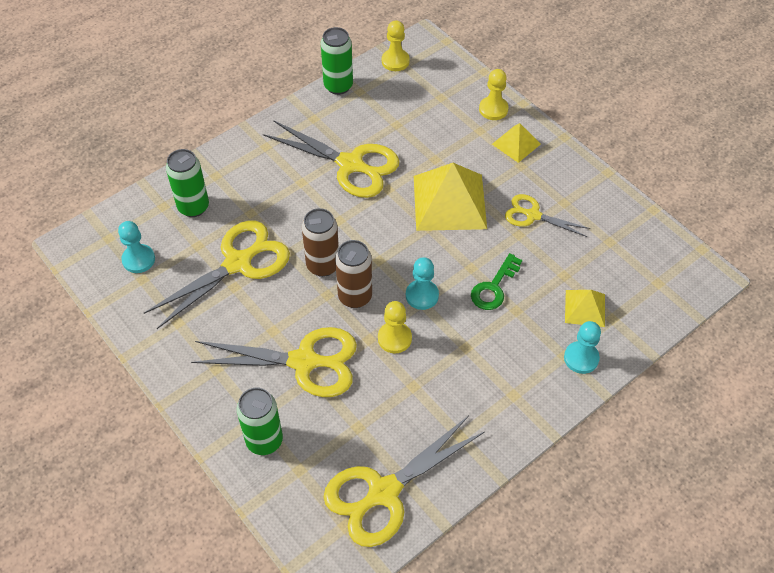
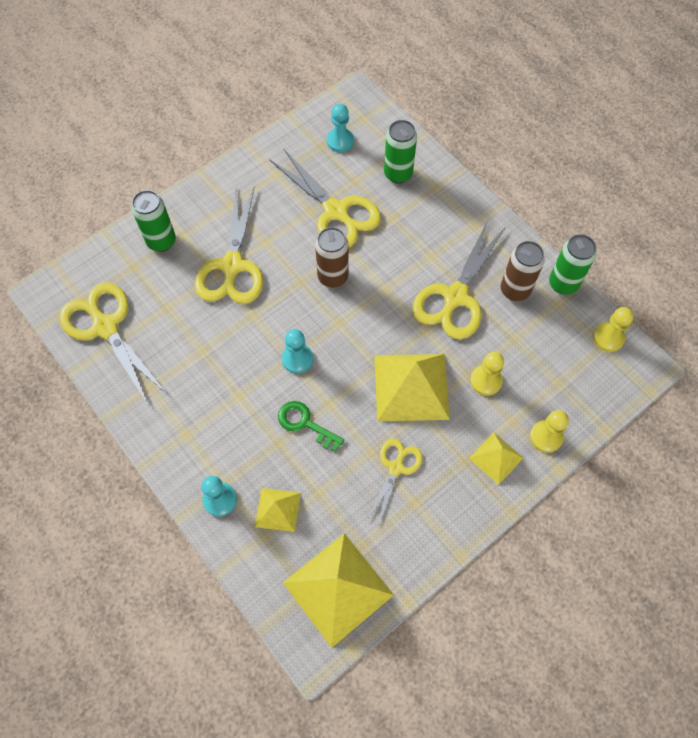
camera: 90 degrees right, 10 degrees up
(355, 296) = (298, 303): brown can -> brown can (515, 290)
(394, 338) = (251, 335): yellow pawn -> yellow pawn (486, 381)
(651, 259) = (338, 588): none -> yellow pyramid

